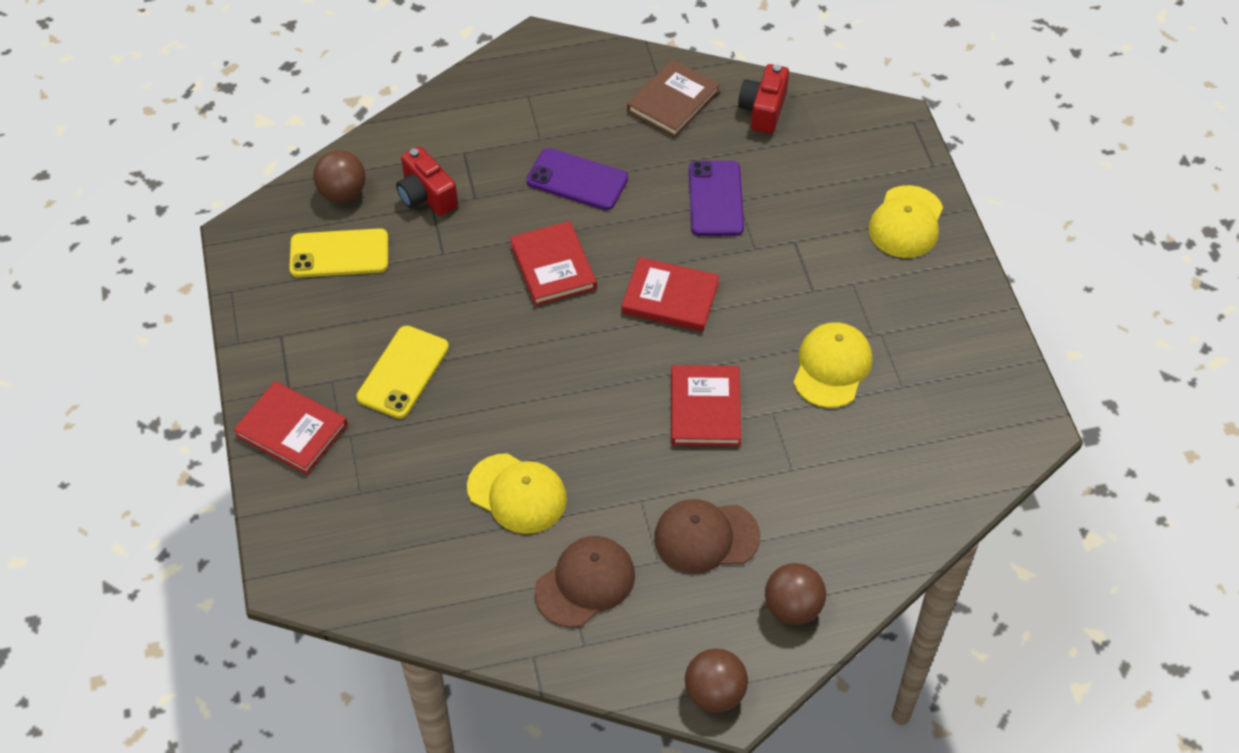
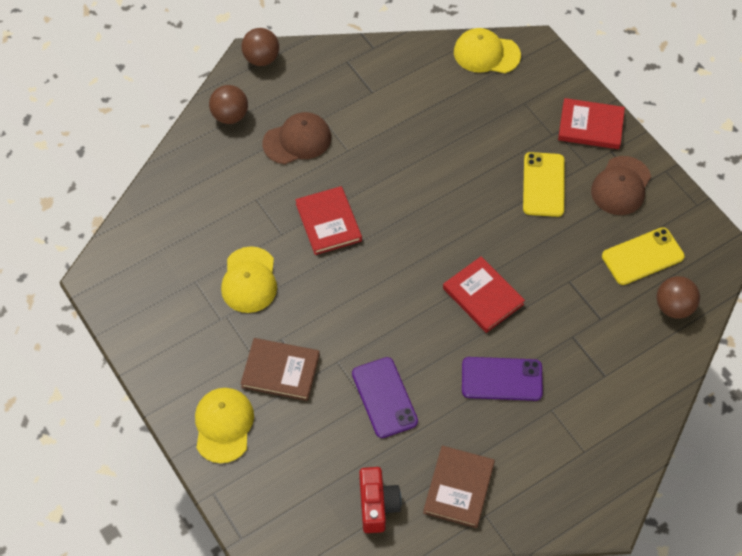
camera: 160 degrees right, 5 degrees up
(426, 195) = (610, 326): red camera -> none
(517, 494) = (427, 131): yellow cap -> yellow cap (486, 54)
(585, 583) = (360, 93): brown cap -> brown cap (621, 186)
(670, 297) = (385, 298): red book -> none
(824, 257) = (280, 371): none -> brown book

